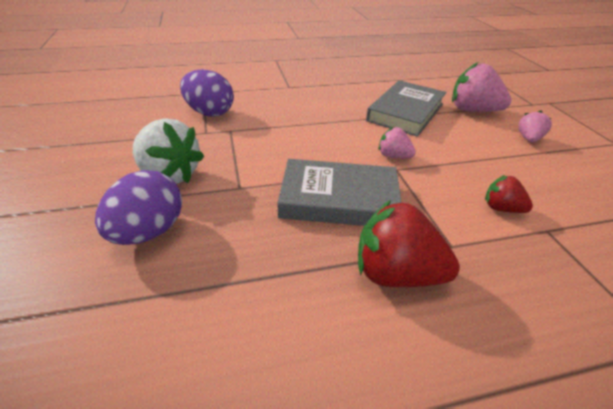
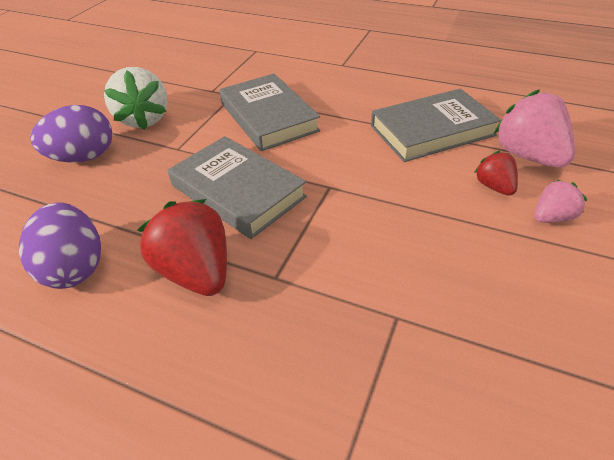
camera: 40 degrees right, 5 degrees up
(209, 112) = (237, 72): purple egg -> purple egg (75, 267)
(284, 137) = (268, 117): none -> grey book
(393, 156) = (345, 173): pink strawberry -> none
(501, 208) = (380, 272): red strawberry -> red strawberry (494, 187)

